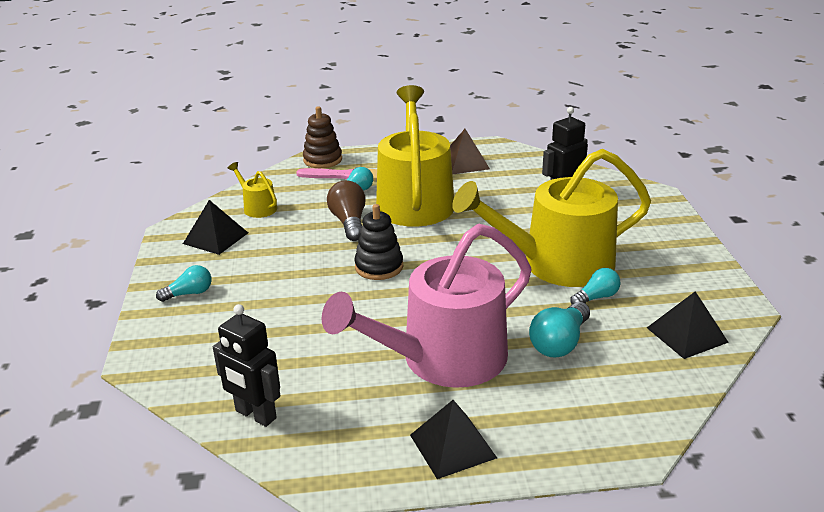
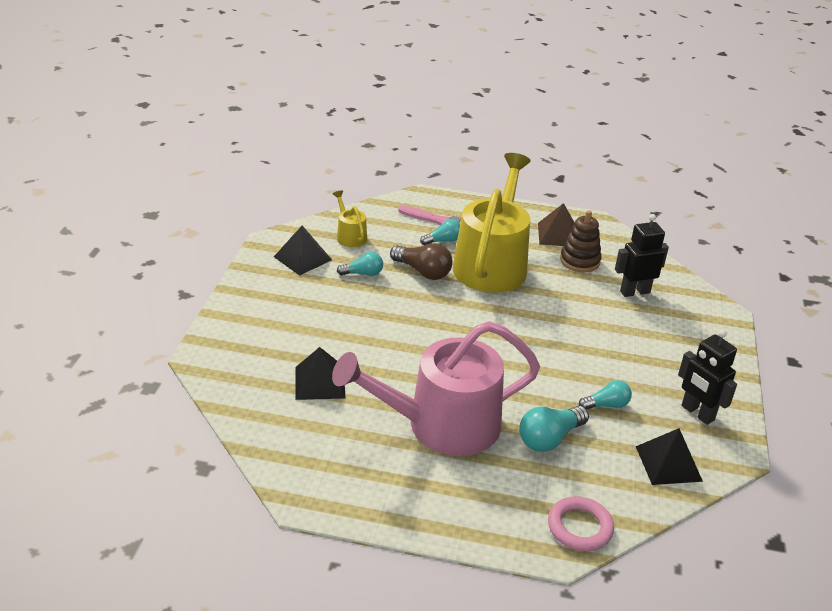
camera: 15 degrees right, 5 degrees up
(189, 293) = (261, 306): turquoise light bulb -> turquoise light bulb (363, 273)
(255, 415) = (271, 430): black robot -> black robot (697, 413)
(322, 160) = (428, 199): brown stacking toy -> brown stacking toy (580, 261)
(349, 222) = (423, 272): brown light bulb -> brown light bulb turned 120 degrees clockwise
(379, 267) = (429, 323): black stacking toy -> none
(452, 446) = (413, 502): black pyramid -> black pyramid (319, 382)
(557, 264) = (589, 363): yellow watering can -> none
(639, 420) = (579, 527): none -> pink ring

